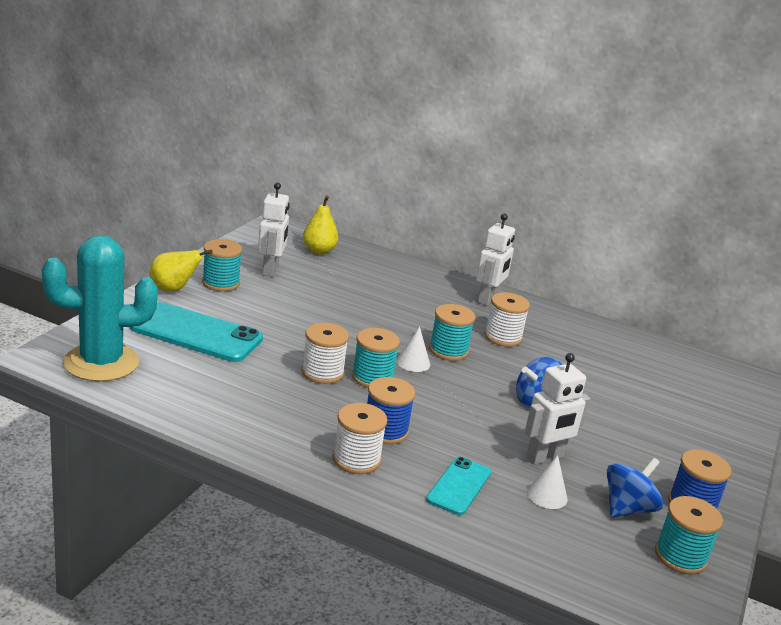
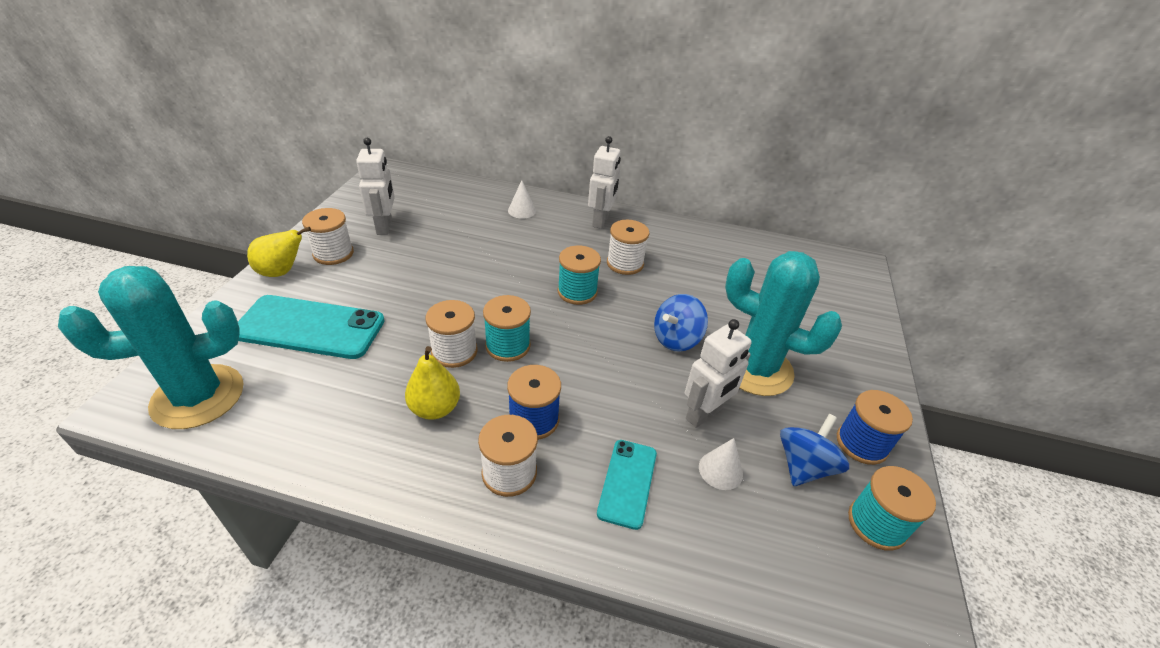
camera: 10 degrees left, 15 degrees up
(221, 283) = (333, 253): turquoise spool -> white spool
(319, 251) = (430, 194): yellow pear -> yellow pear (435, 408)
(413, 362) = (546, 315): white cone -> white cone (522, 210)
(608, 436) = (755, 369): none -> turquoise cactus

